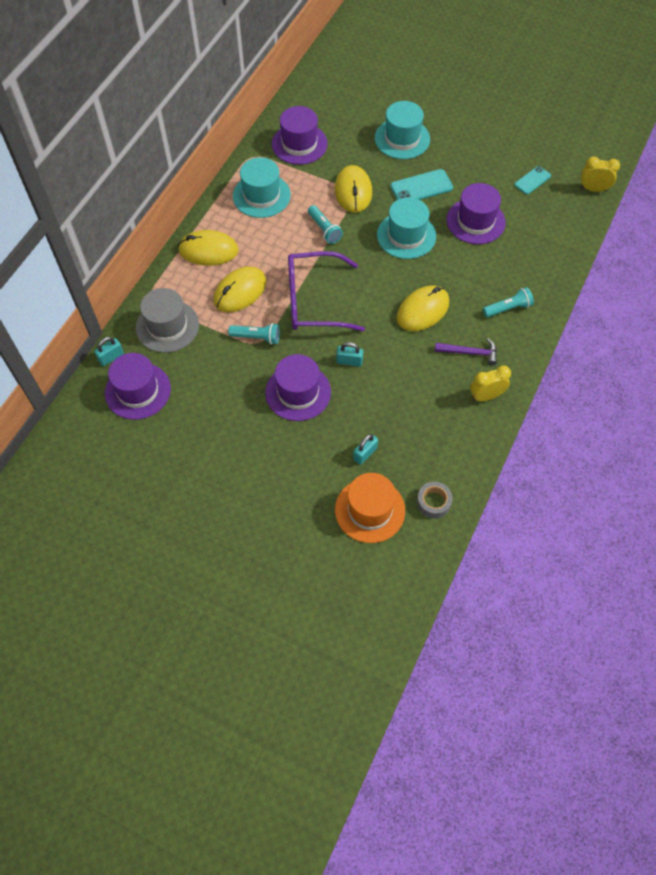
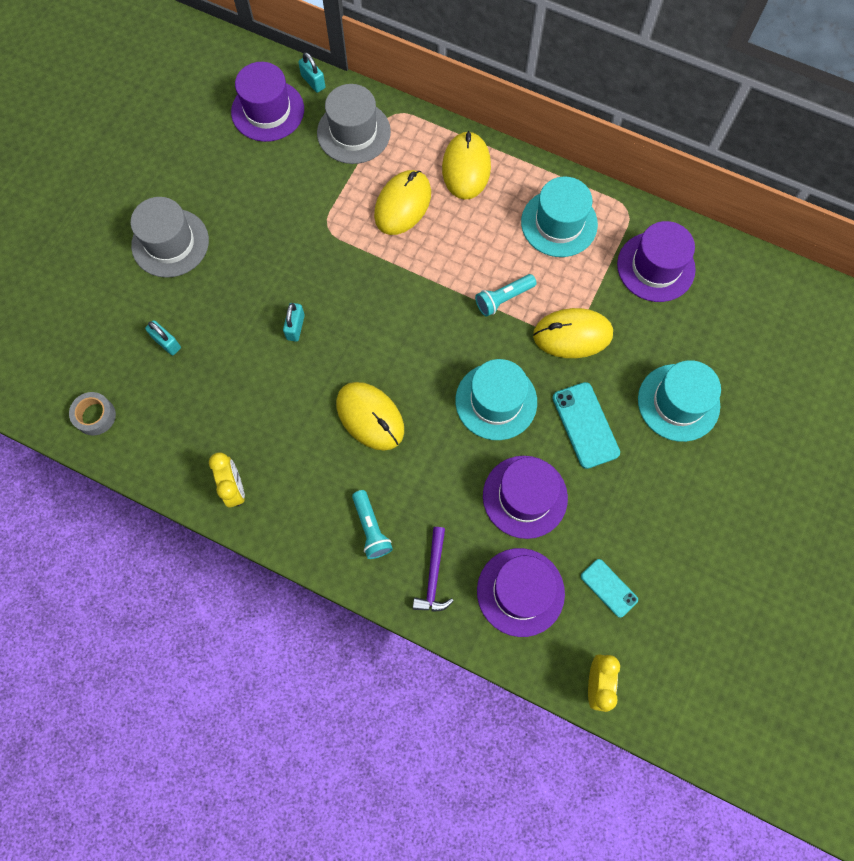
camera: 90 degrees right, 10 degrees up
(240, 291) = (403, 204): yellow mouse -> yellow mouse turned 75 degrees clockwise
(257, 337) = (334, 225): turquoise flashlight -> none
(269, 458) = (170, 243): none -> grey hat
(298, 392) = (255, 271): purple hat -> purple hat (520, 592)
(313, 301) = (387, 286): purple glasses -> none
(370, 510) = (94, 346): orange hat -> none
(470, 353) = (301, 473): purple hammer -> purple hammer (433, 576)

